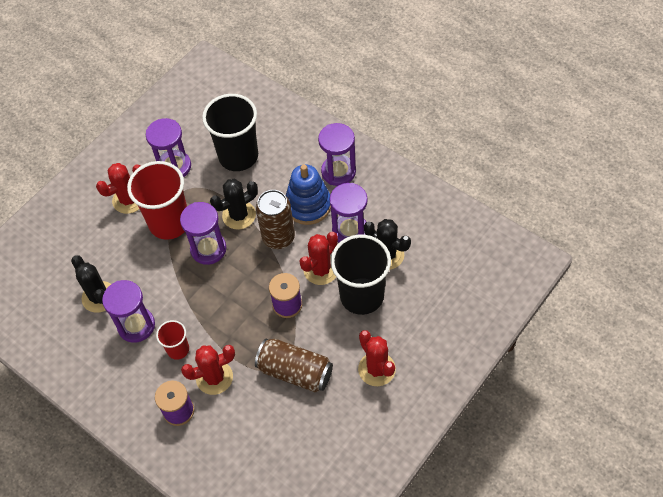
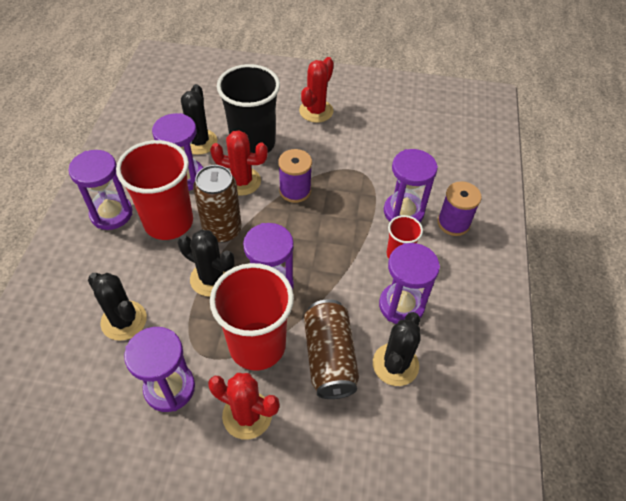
camera: 125 degrees left, 5 degrees down
(214, 377) = (403, 212): red cactus -> purple hourglass
(238, 156) = (124, 320): black cup -> black cactus
(295, 372) = (355, 159): brown can -> brown can (329, 357)
(308, 205) = (168, 222): blue stacking toy -> red cup

